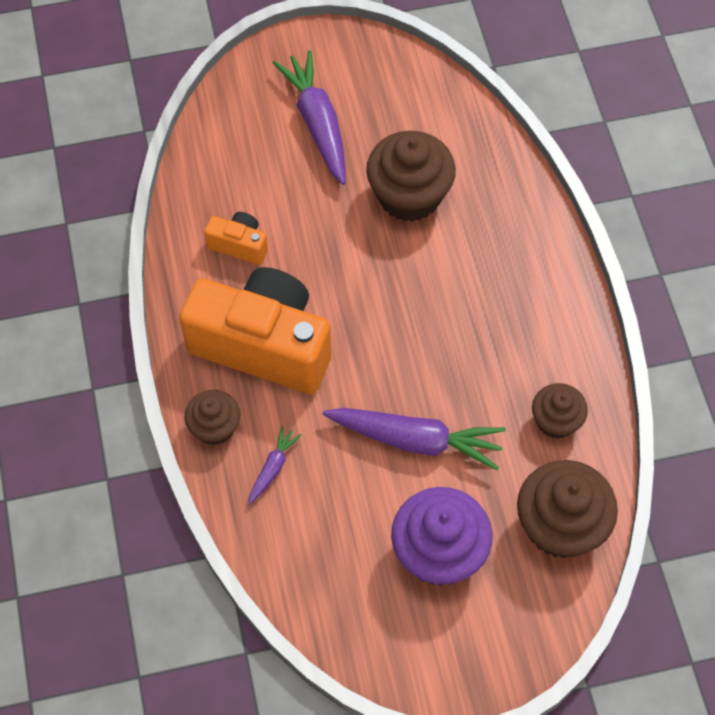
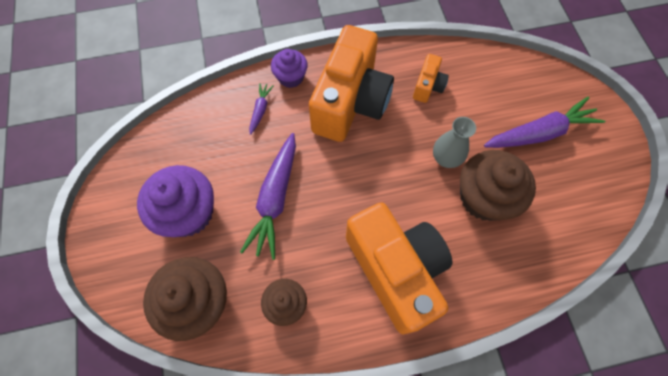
camera: 90 degrees right, 5 degrees up
(215, 427) = (291, 77): brown cupcake -> purple cupcake
(273, 468) = (260, 110): purple carrot -> purple carrot turned 105 degrees counterclockwise
(354, 233) = (445, 159): none -> grey vase
(507, 298) = (396, 270): none -> orange camera

